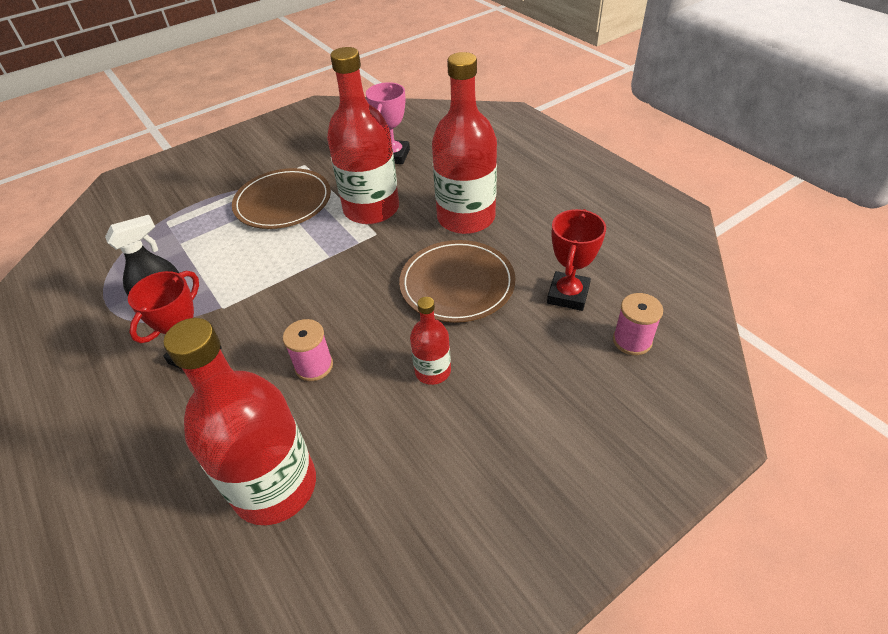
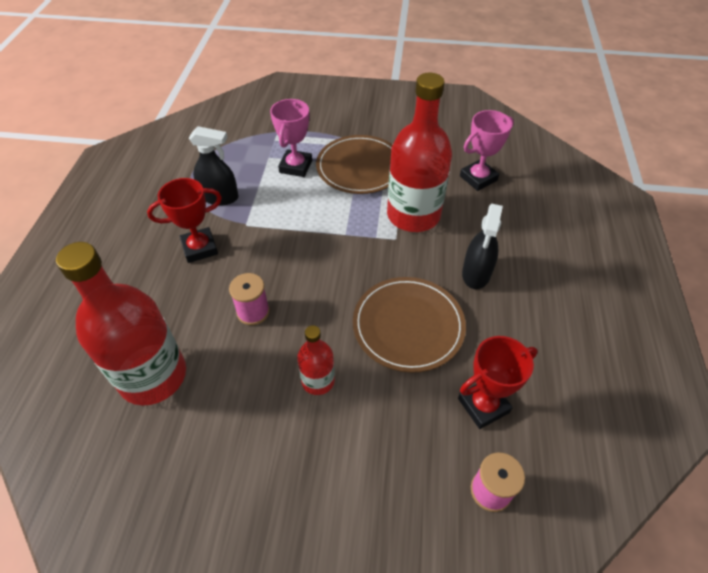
camera: 40 degrees right, 5 degrees up
(218, 235) = (295, 166): none -> pink trophy
(466, 218) = (476, 274): red bottle -> black spray bottle

